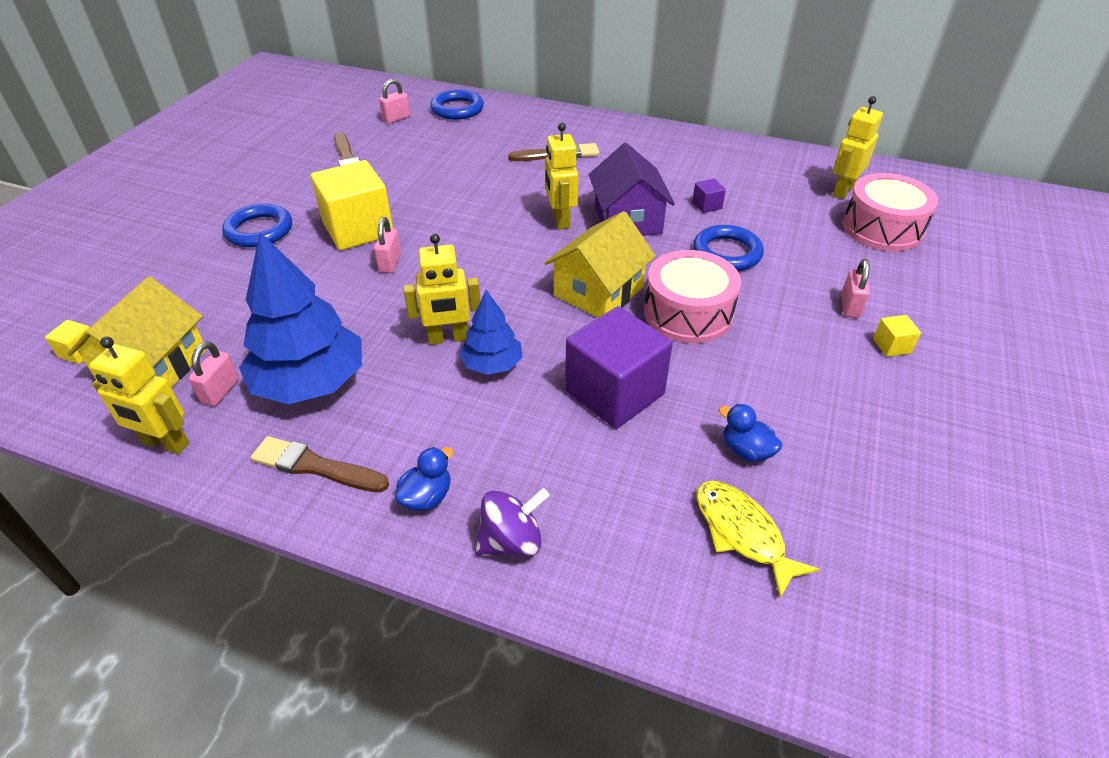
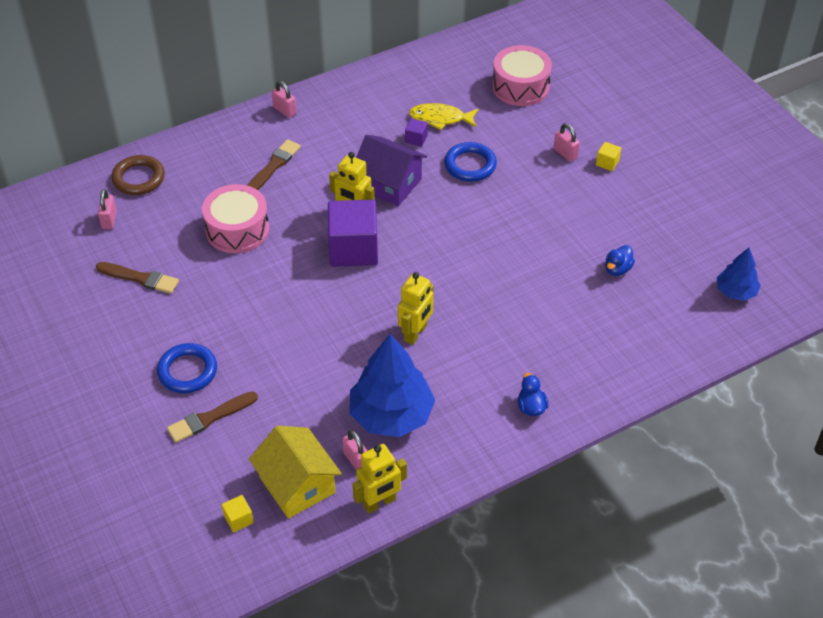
camera: 50 degrees left, 5 degrees up
(315, 466) = (465, 442): brown brush -> brown brush (209, 418)
(358, 229) = (248, 318): yellow cube -> none
(390, 263) = (308, 321): pink padlock -> pink padlock (284, 110)
(457, 109) = (138, 178): blue ring -> brown ring
(492, 364) = (458, 327): blue tree -> blue tree (735, 291)
(511, 541) = (589, 390): purple spinning top -> none
(598, 291) = (444, 243): yellow house -> none
(614, 392) = (531, 290): purple cube -> purple cube (353, 249)
(688, 313) = (502, 219): pink drum -> pink drum (237, 229)
(742, 533) = (660, 306): yellow fish -> yellow fish (440, 118)
(746, 450) = (617, 269): blue duck -> blue duck turned 45 degrees counterclockwise
(842, 191) = (470, 72): yellow robot -> none

